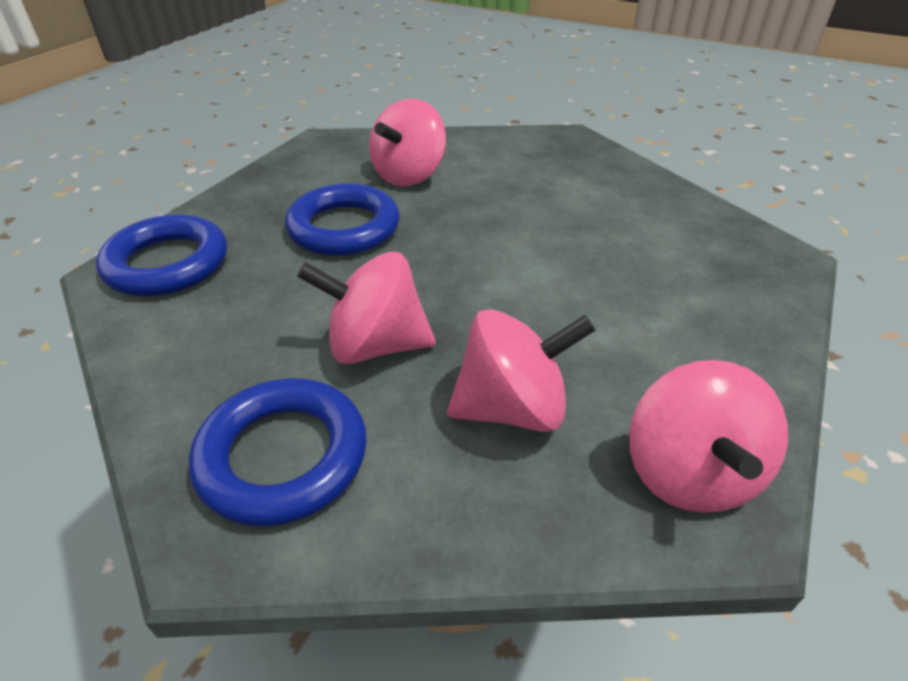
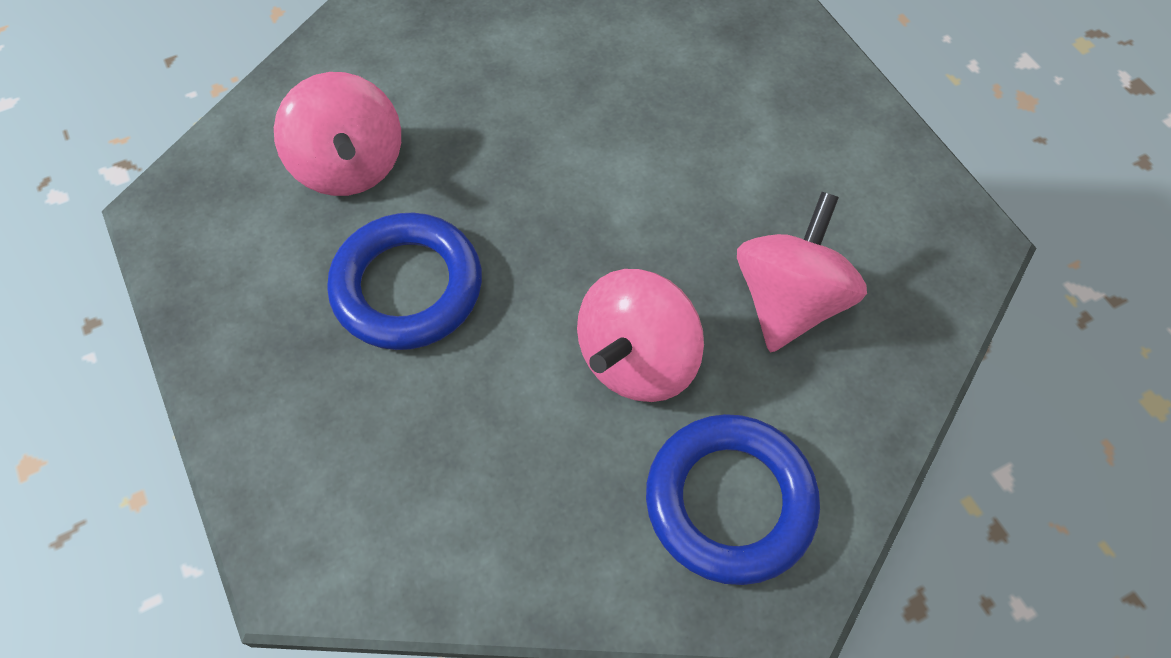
camera: 55 degrees left, 20 degrees up
(167, 263) = (326, 501): blue ring -> none
(689, 473) = (922, 233): pink spinning top -> none

